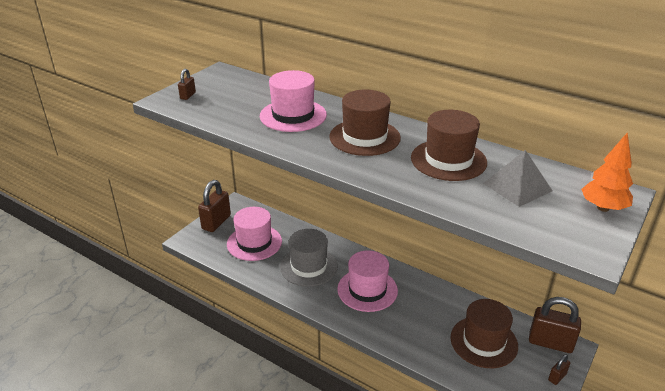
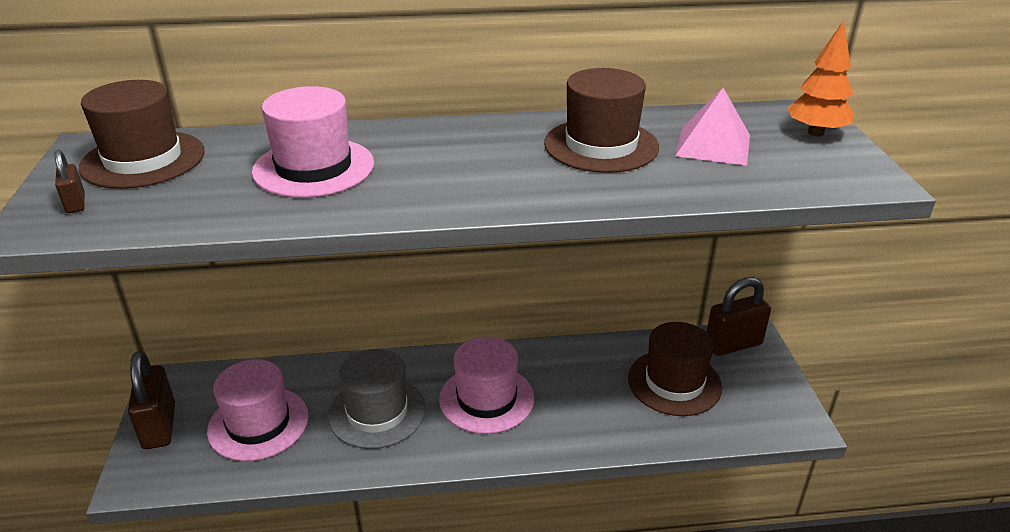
camera: 40 degrees left, 0 degrees up
(364, 137) = (460, 158): brown hat -> brown hat (143, 159)
(517, 187) = (713, 145): grey pyramid -> pink pyramid
(557, 377) = (775, 377): brown padlock -> none

